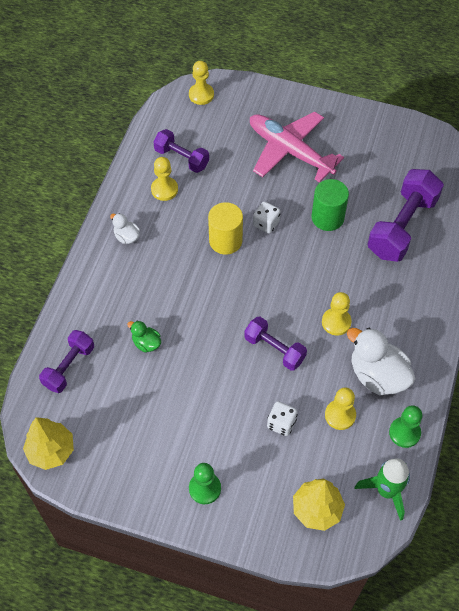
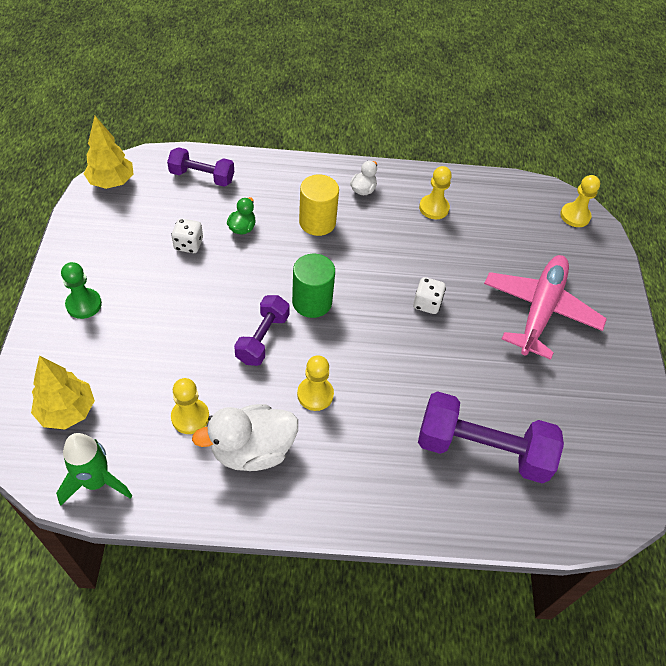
camera: 70 degrees right, 5 degrees down
(181, 158) = (481, 214): purple dumbbell -> none
(225, 241) = (389, 270): yellow cylinder -> yellow cylinder (317, 222)
(281, 423) = (170, 360): white dice -> white dice (188, 244)
(327, 217) = (461, 363): green cylinder -> green cylinder (312, 302)
(377, 375) = (252, 450): white duck -> white duck turned 135 degrees counterclockwise
(404, 433) = (178, 492): green pawn -> none

